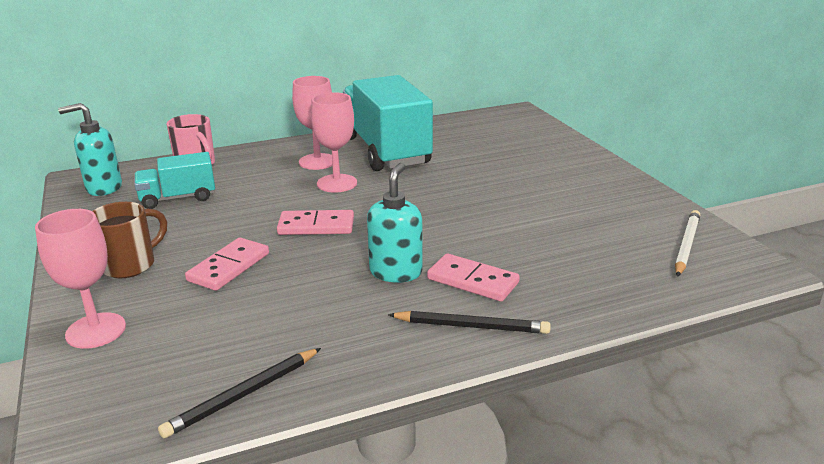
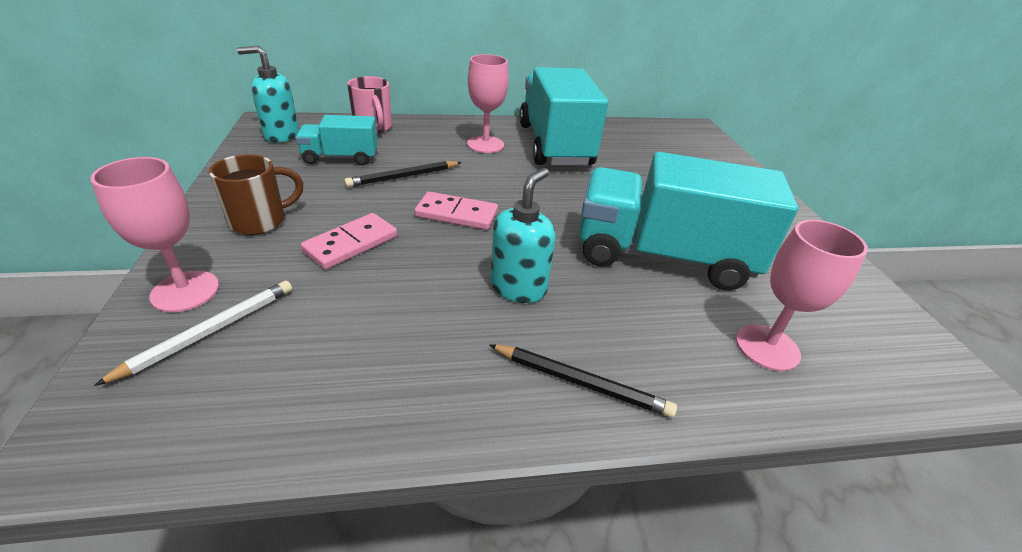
camera: 10 degrees right, 10 degrees up
(243, 395) = (287, 418): black pencil -> black pencil (403, 177)
(337, 183) = (495, 171): pink goblet -> pink goblet (767, 347)
(472, 281) = (599, 318): pink domino -> none
(513, 226) = (662, 256): none -> turquoise truck
(686, 245) = (863, 324): white pencil -> white pencil (210, 331)

